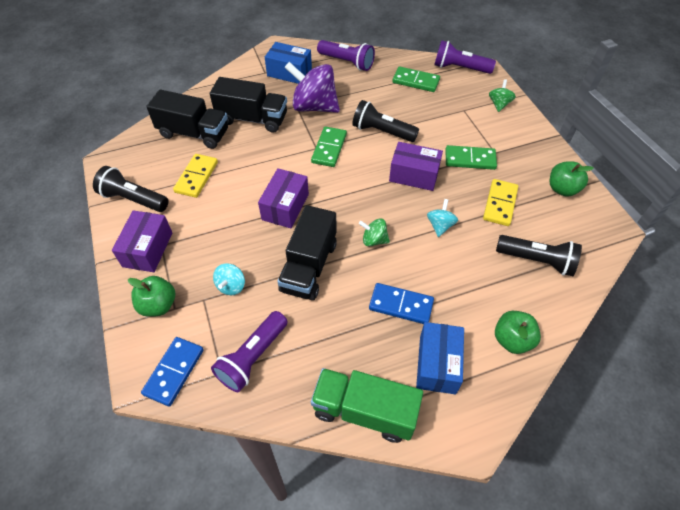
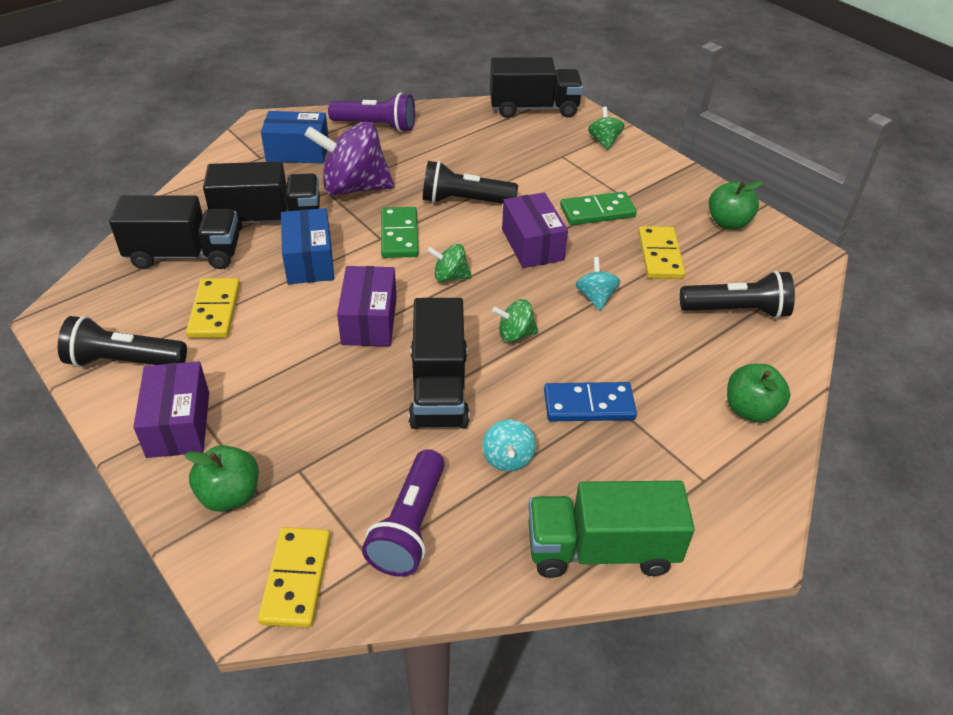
camera: 20 degrees left, 10 degrees down
(174, 372) = (296, 579): blue domino -> yellow domino
(231, 286) = (334, 441): turquoise spinning top -> turquoise spinning top (507, 458)
(349, 187) = (450, 277): none -> green spinning top
(414, 175) = (532, 244): purple box -> purple box turned 75 degrees clockwise
(415, 81) = (482, 133): green domino -> none
(437, 364) = (670, 464): blue box -> blue box (309, 261)
(459, 68) = (533, 108): purple flashlight -> black truck

